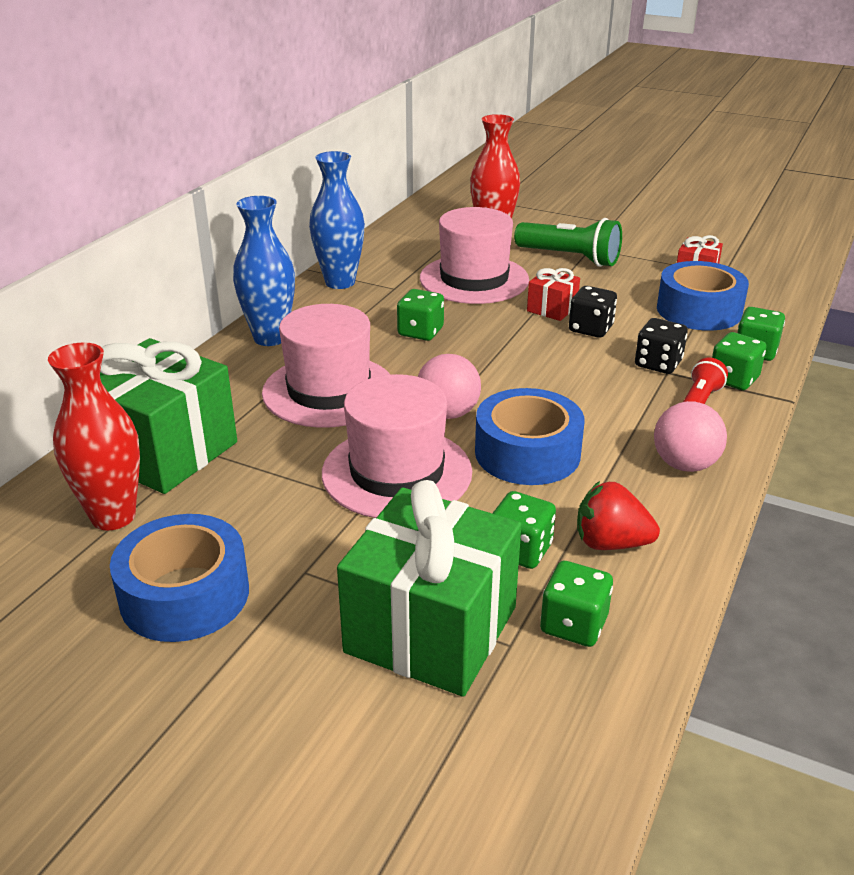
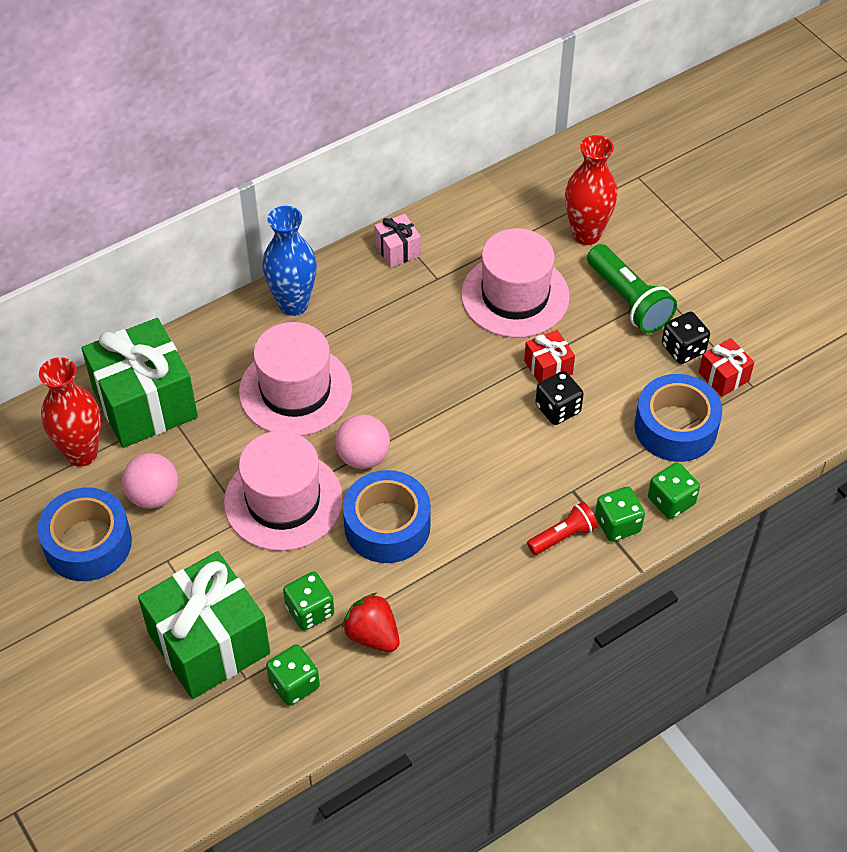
camera: 30 degrees right, 20 degrees up
(340, 282) = (397, 250): blue vase -> pink gift
(420, 332) = (415, 349): green dice -> none
(658, 364) = (573, 477): black dice -> black dice (683, 349)
(684, 465) = (489, 593): pink ball -> pink ball (153, 496)

